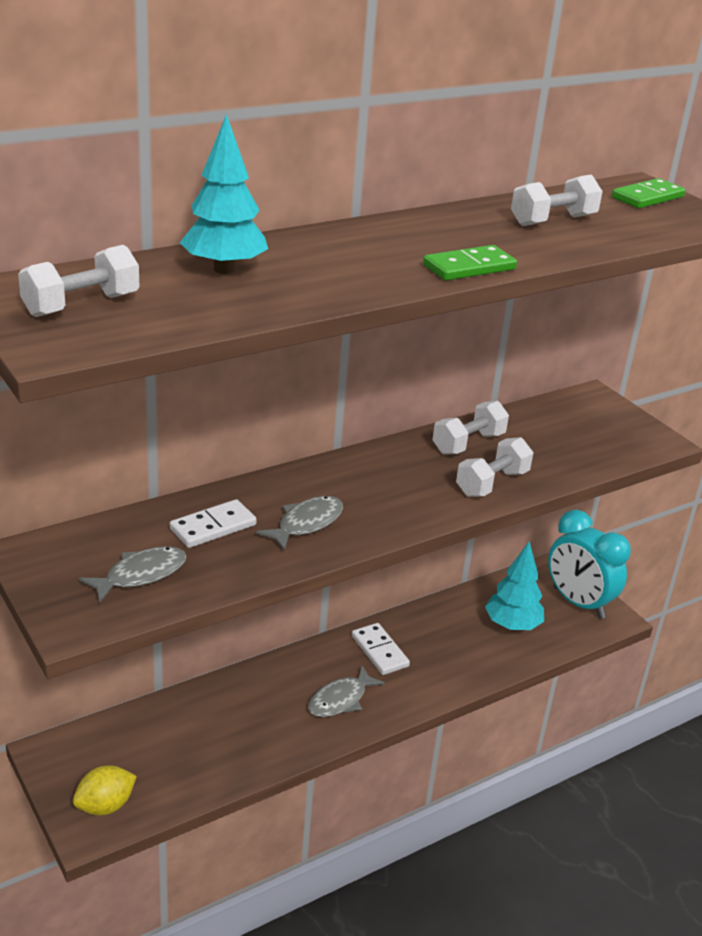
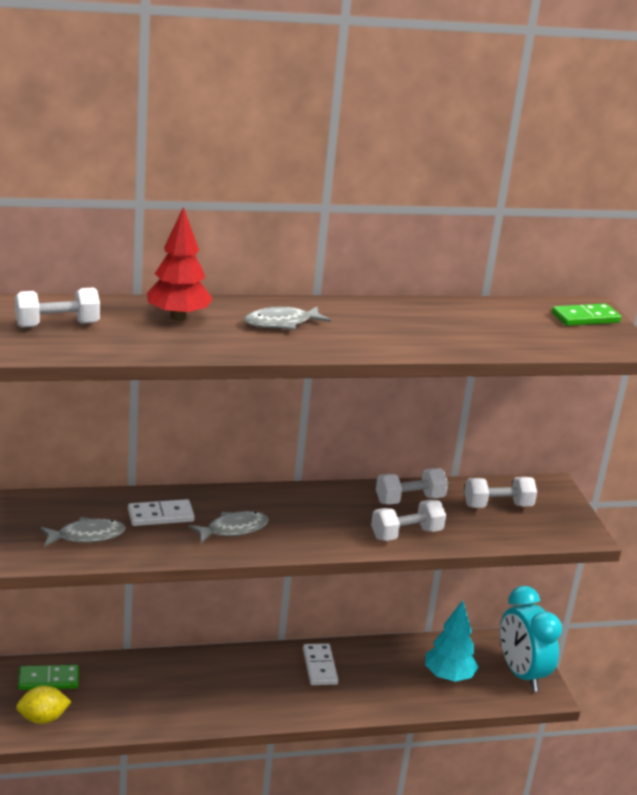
camera: 20 degrees right, 5 degrees down
(224, 269) = (178, 317): turquoise tree -> red tree
(340, 700) = (265, 694): grey fish -> grey fish (282, 323)
(469, 267) = (367, 347): green domino -> green domino (49, 680)
(553, 221) = (477, 323): white dumbbell -> white dumbbell (497, 505)

